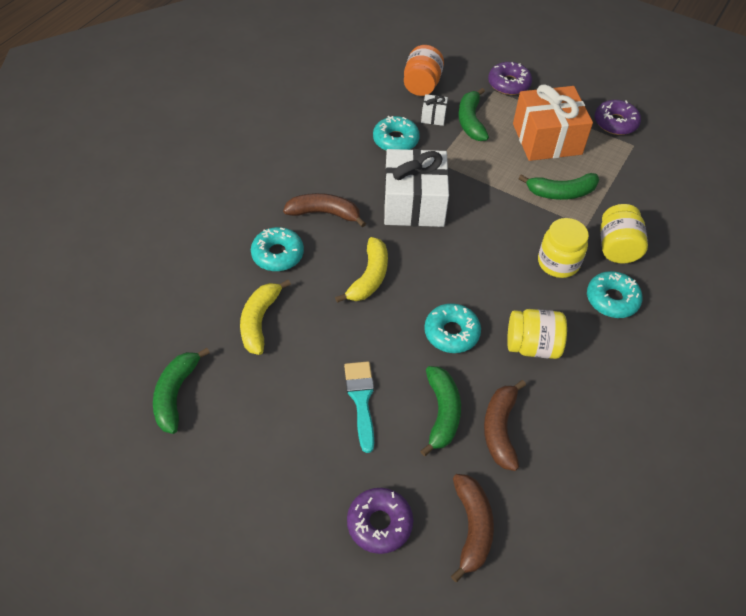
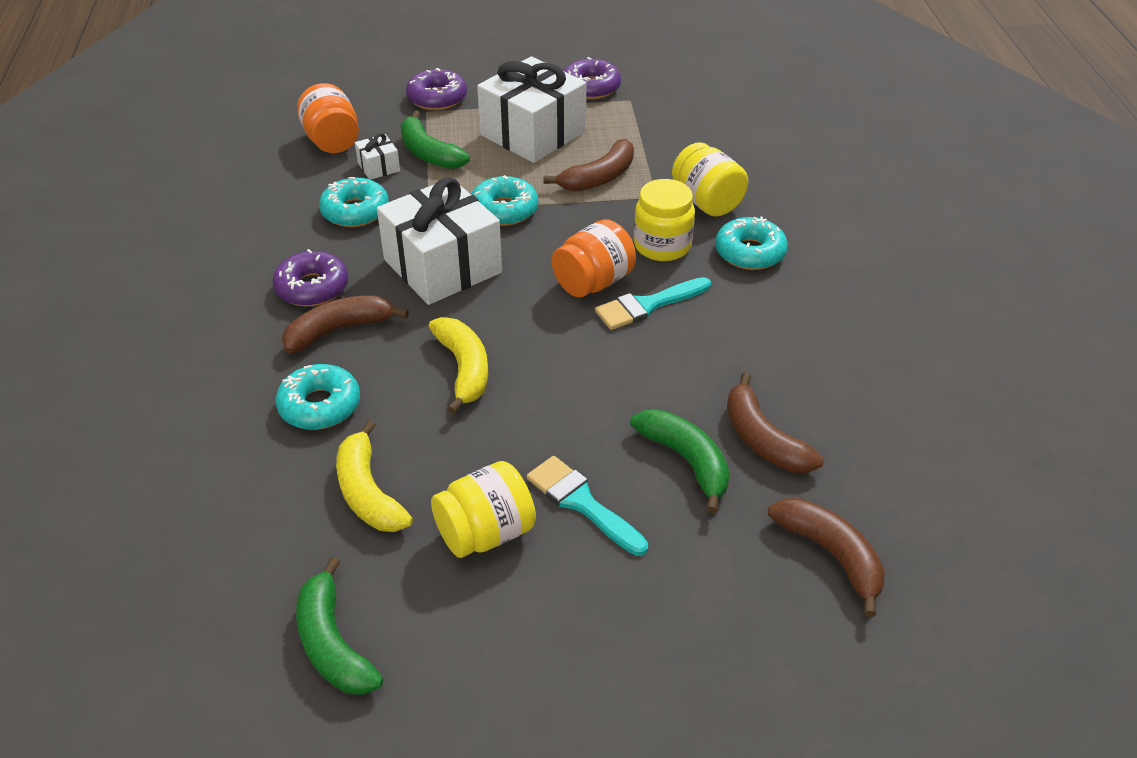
camera: 35 degrees left, 10 degrees down
(379, 523) = (731, 618): purple donut -> purple donut (312, 287)
(451, 333) = (617, 374): turquoise donut -> turquoise donut (504, 210)
(492, 264) = (593, 282): none -> orange jar
(511, 298) = (647, 305): none -> turquoise brush
(532, 346) = (715, 339): yellow jar -> yellow jar (486, 533)
(547, 139) = (533, 133): orange gift -> white gift
(561, 192) = (599, 177): green banana -> brown banana

